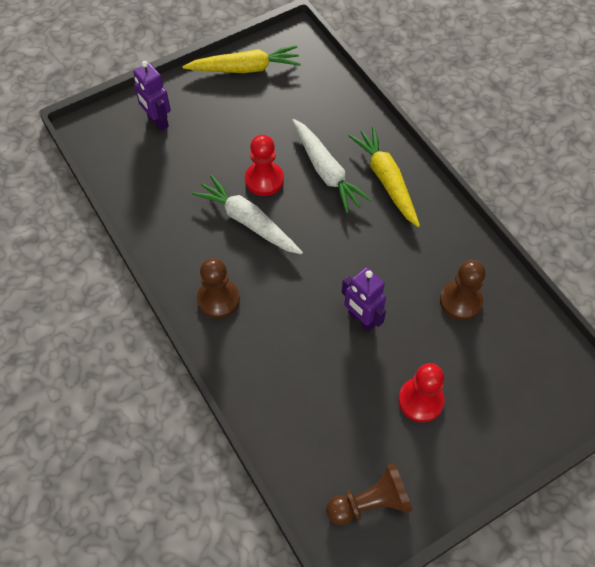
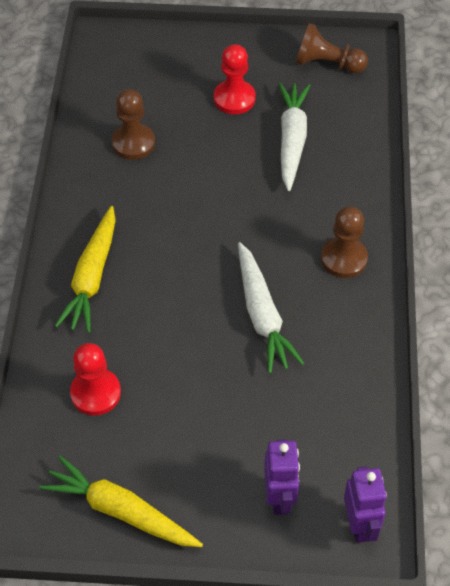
camera: 145 degrees left, 5 degrees down
(264, 180) = (212, 350): red pawn -> red pawn (95, 393)
(326, 171) = (142, 321): white carrot -> white carrot (292, 140)
(361, 319) = (229, 175): purple robot -> purple robot (359, 525)

